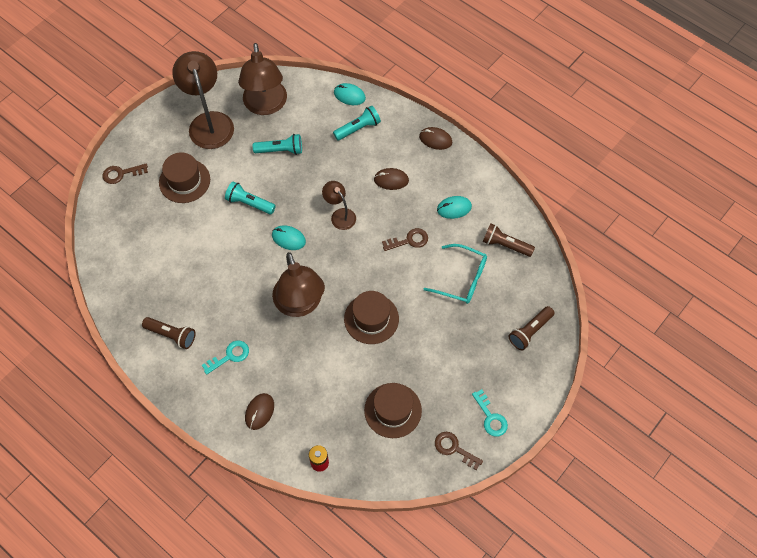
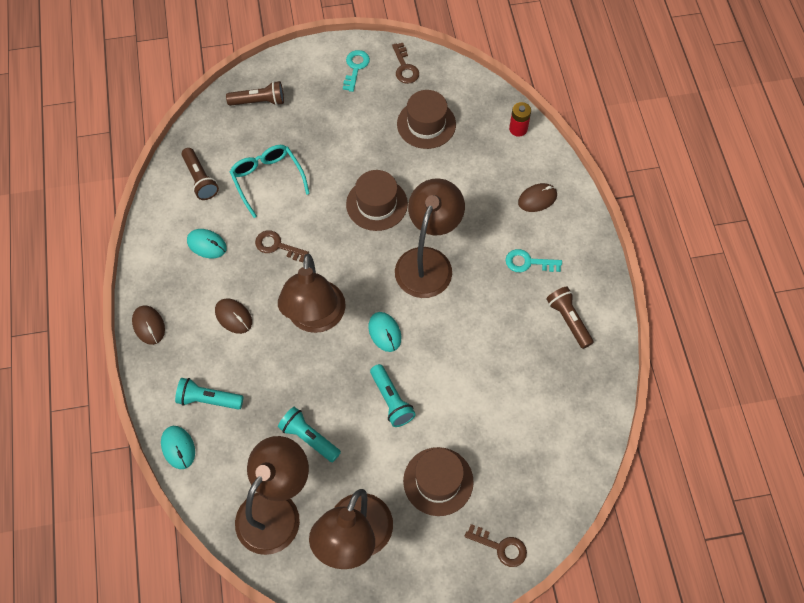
camera: 140 degrees left, 0 degrees up
(340, 215) = (315, 319): brown lamp -> brown lamp, size x1.89

